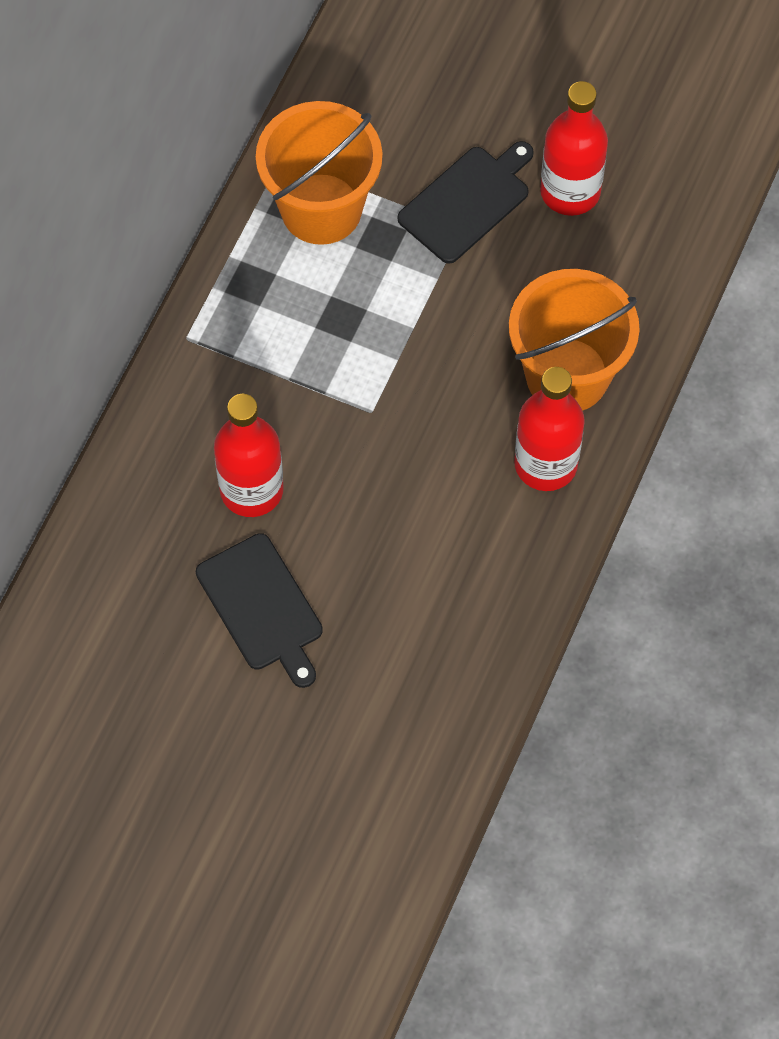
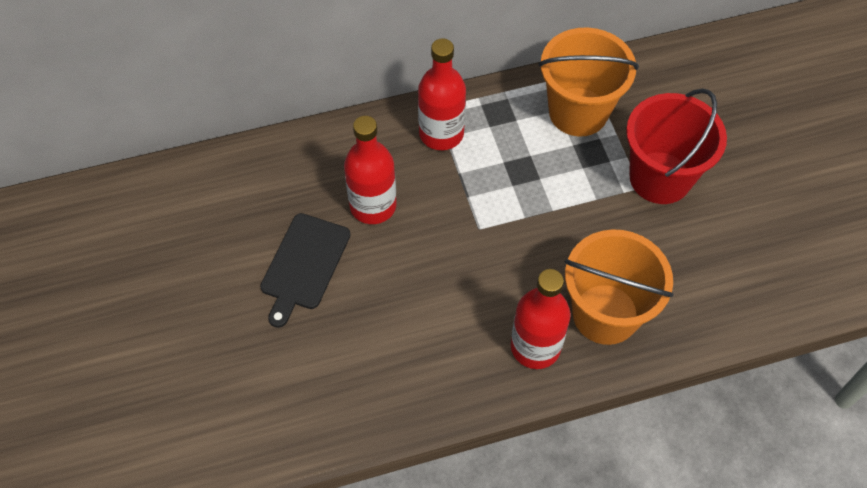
camera: 50 degrees right, 5 degrees down
(467, 201) = (660, 177): black cutting board -> red bucket
(570, 191) = (724, 225): red bottle -> red bottle (441, 133)

